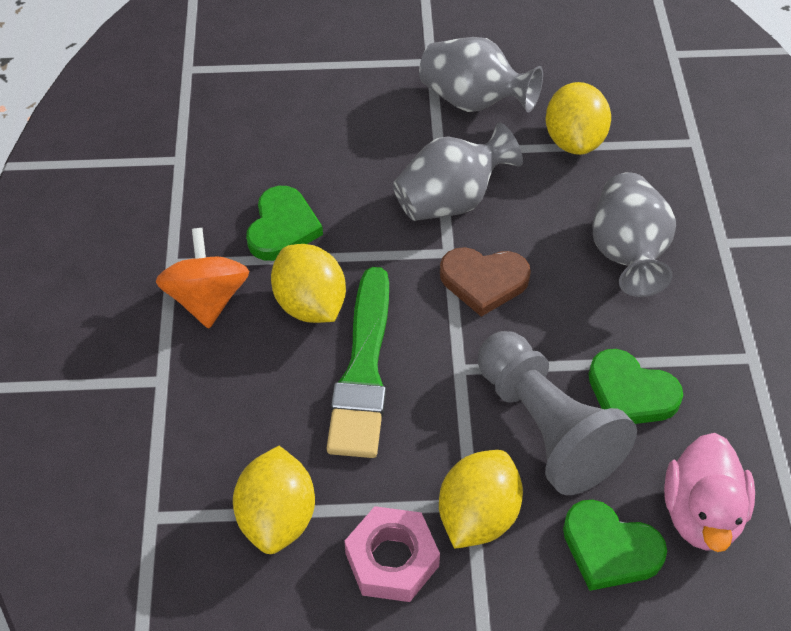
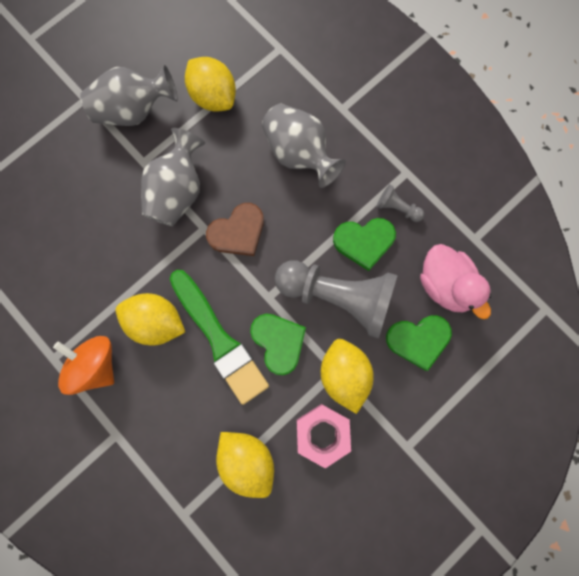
camera: 40 degrees left, 25 degrees up
(282, 227) = (97, 285): green heart -> green heart (278, 342)
(707, 386) = (397, 208): none -> grey pawn

